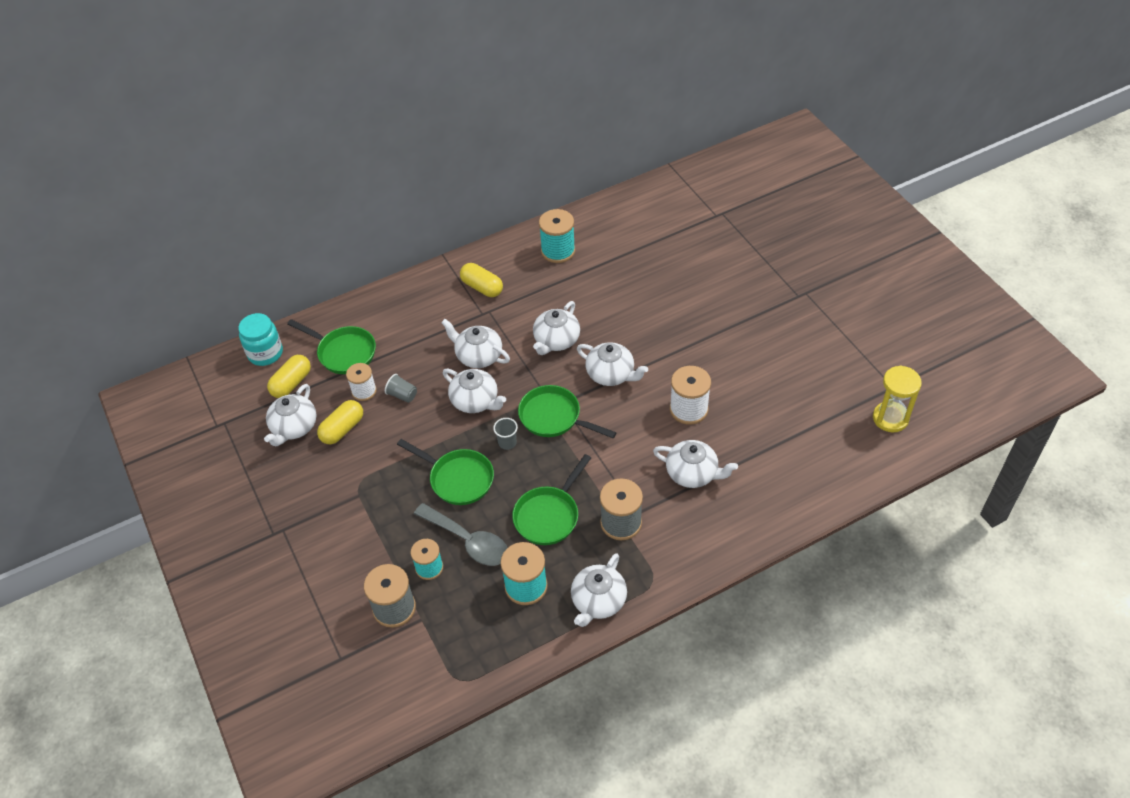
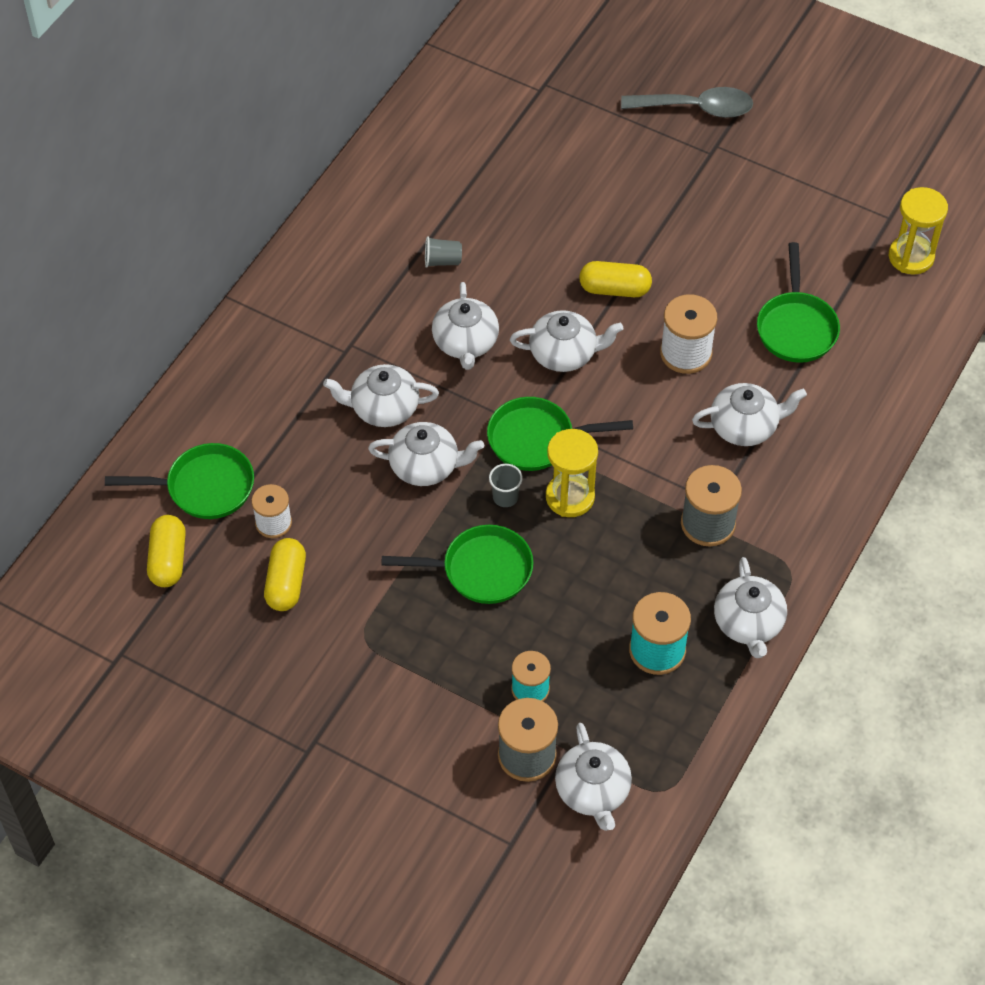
camera: 35 degrees left, 5 degrees up
(265, 353) = (97, 539): turquoise jar -> none
(294, 427) = (220, 612): white teapot -> white teapot (593, 791)
(402, 395) = (327, 503): grey cup -> grey cup (442, 261)
(468, 541) = (551, 635): grey spoon -> grey spoon (696, 108)
(482, 287) = (317, 317): yellow capsule -> yellow capsule (614, 289)
(546, 462) = (570, 497): none -> yellow hourglass
(549, 515) = (621, 557): green pan -> green pan (796, 327)
(558, 251) = (377, 225): turquoise spool -> none

